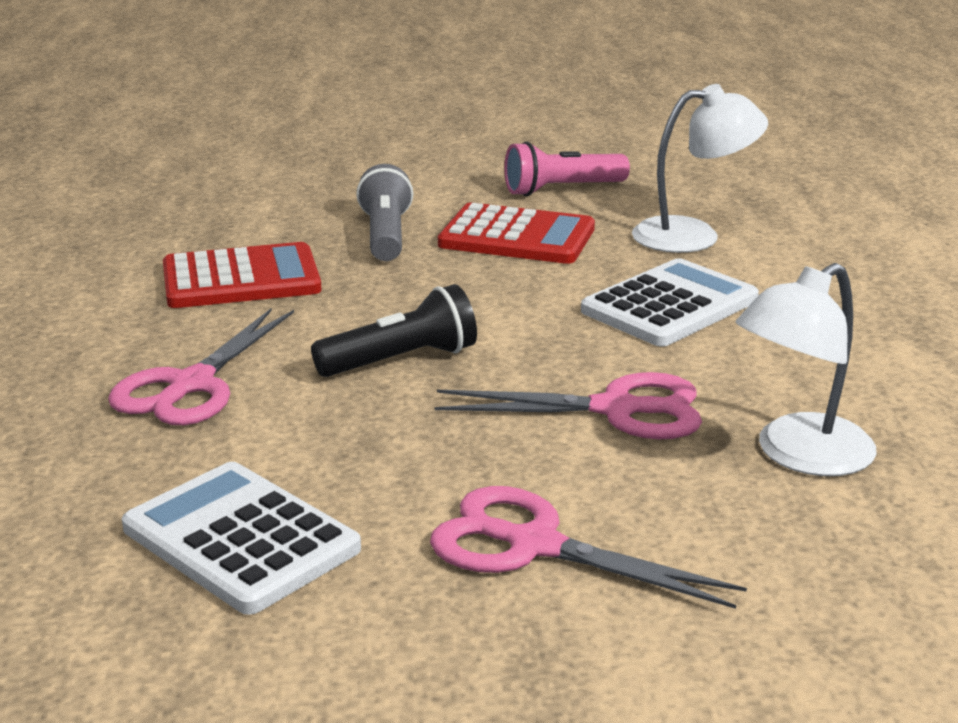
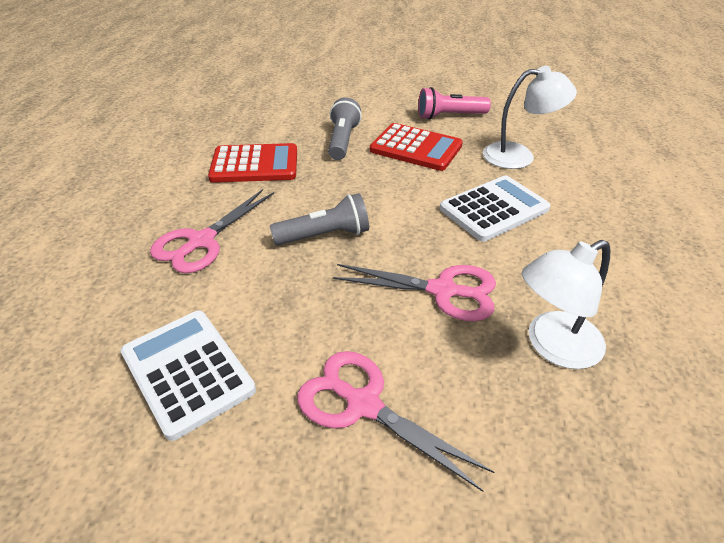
camera: 10 degrees right, 15 degrees up
(402, 360) = (325, 235): black flashlight -> grey flashlight

